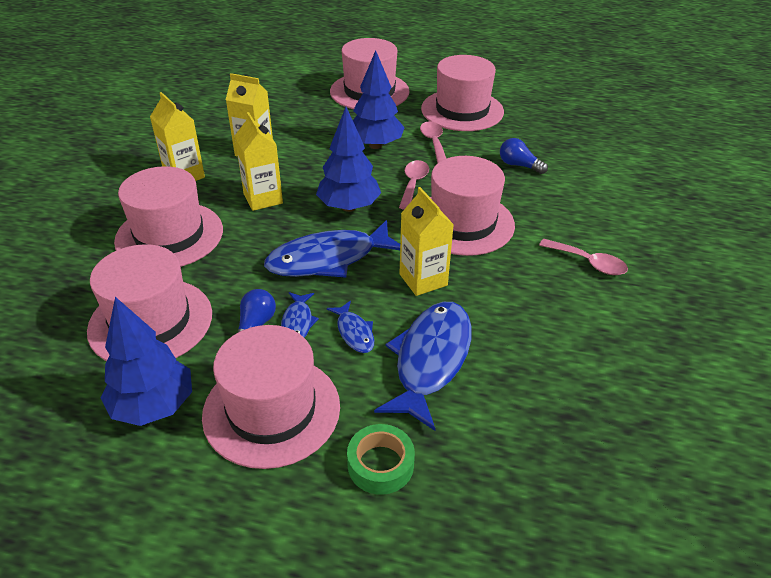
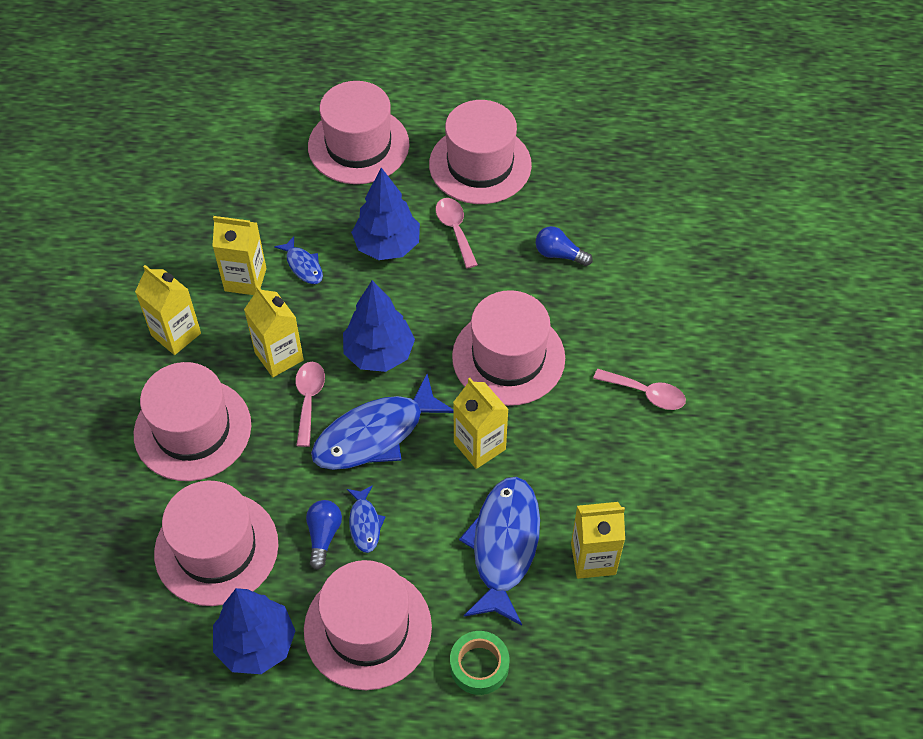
camera: 10 degrees left, 15 degrees up
(354, 332) = (424, 526): blue fish -> blue fish (303, 265)
(413, 184) = (444, 305): pink spoon -> pink spoon (309, 399)
(522, 384) = (593, 558): none -> yellow carton

